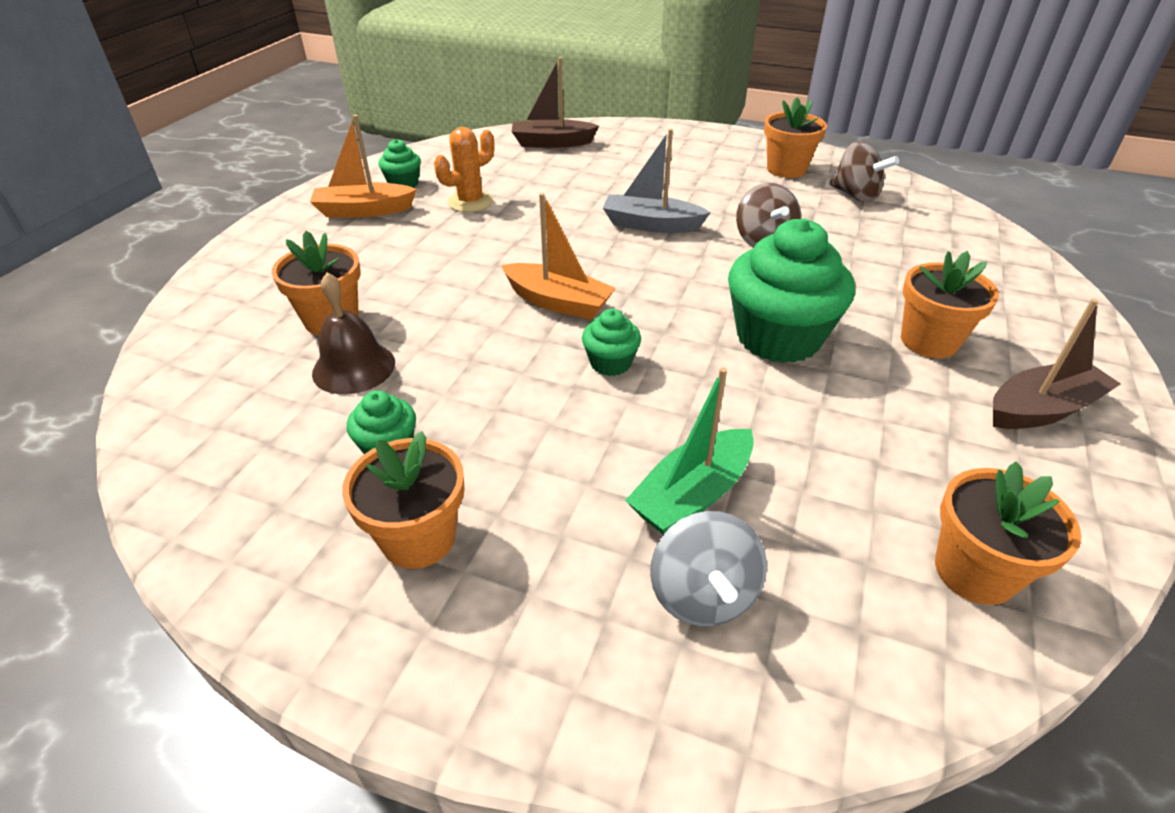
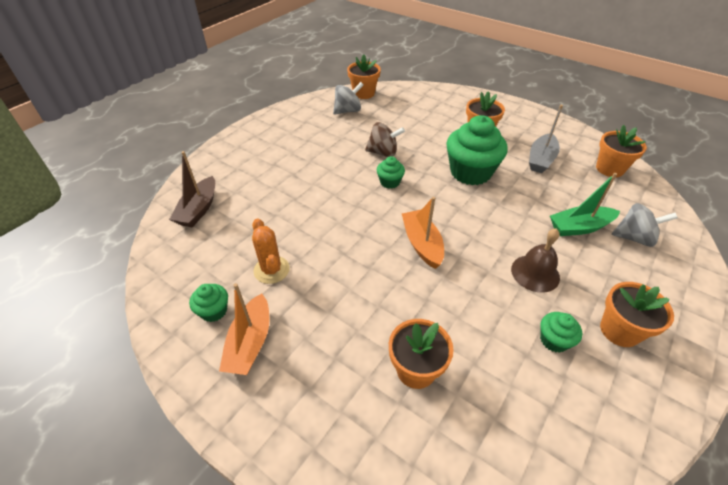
camera: 75 degrees left, 5 degrees up
(354, 367) = (475, 356): brown bell -> brown bell (535, 273)
(558, 302) = (422, 244): orange boat -> orange boat turned 60 degrees counterclockwise
(610, 363) = (484, 233): green cupcake -> green cupcake (390, 182)
(651, 225) = (347, 187): grey boat -> grey boat (541, 159)
(692, 495) = (579, 227): green boat -> green boat turned 105 degrees clockwise
(786, 169) = (306, 122): orange flower pot -> orange flower pot (363, 93)
(855, 195) = (348, 111): brown spinning top -> grey spinning top
(1042, 409) = (525, 124): brown boat -> none

